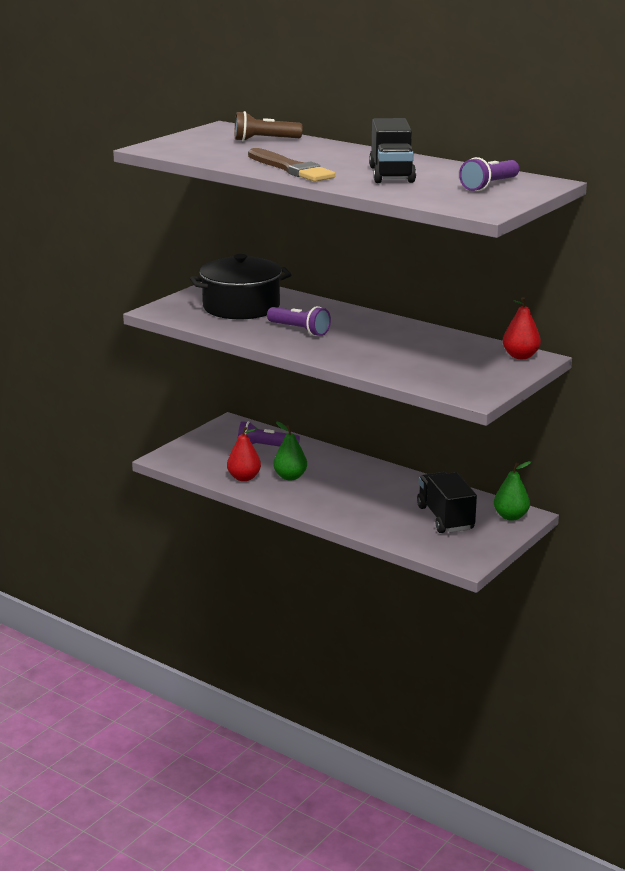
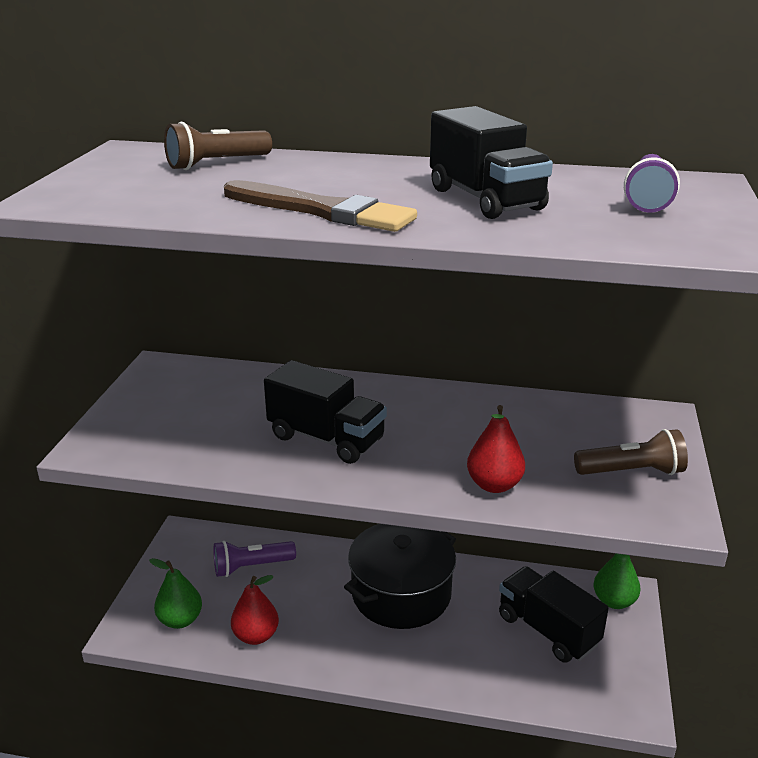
camera: 25 degrees left, 5 degrees up
(241, 307) = (211, 411): black pot -> black pot (401, 593)
(290, 477) = (314, 614): green pear -> green pear (180, 620)
(299, 330) = (326, 438): purple flashlight -> black truck
(476, 376) = (631, 471): none -> brown flashlight
(520, 356) = (641, 418): red pear -> red pear (494, 485)

